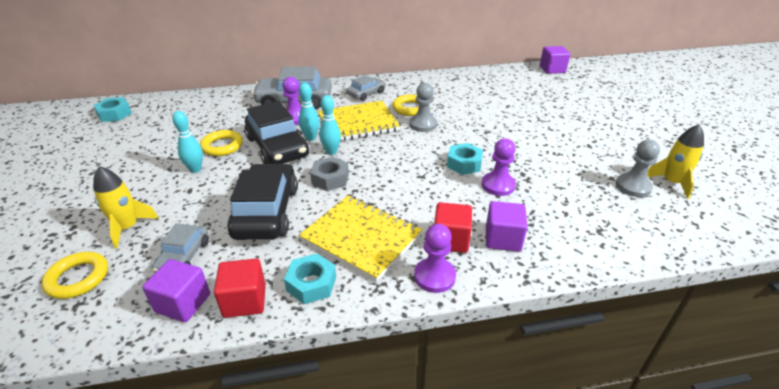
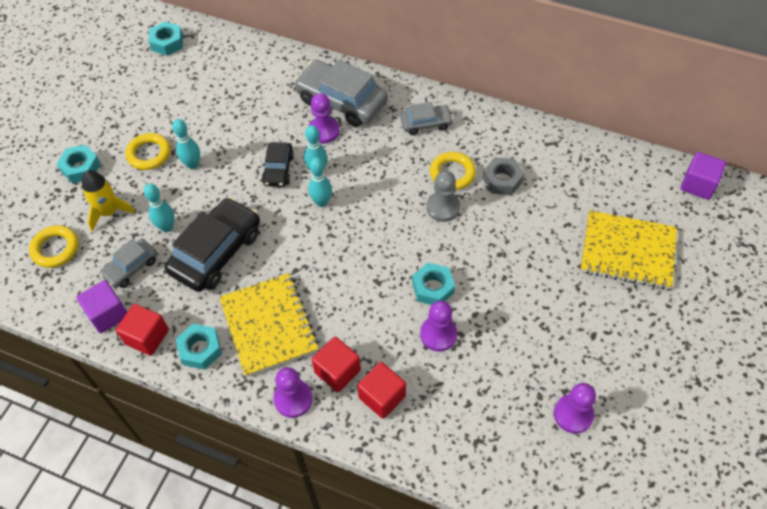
camera: 35 degrees right, 20 degrees up
(72, 210) = (81, 168): none -> turquoise nut
(201, 215) = (167, 227): none -> turquoise bowling pin
(222, 146) = (232, 142): yellow ring -> yellow ring (149, 154)
(277, 147) = (278, 169): black car -> black car, size x0.55
(330, 179) = (294, 240): grey nut -> grey nut (502, 180)
(358, 123) = (379, 171): yellow notebook -> yellow notebook (627, 251)
(503, 239) = (382, 397): purple cube -> red cube
(633, 186) = (573, 414): grey pawn -> purple pawn
(671, 183) = (622, 434): yellow rocket -> none

